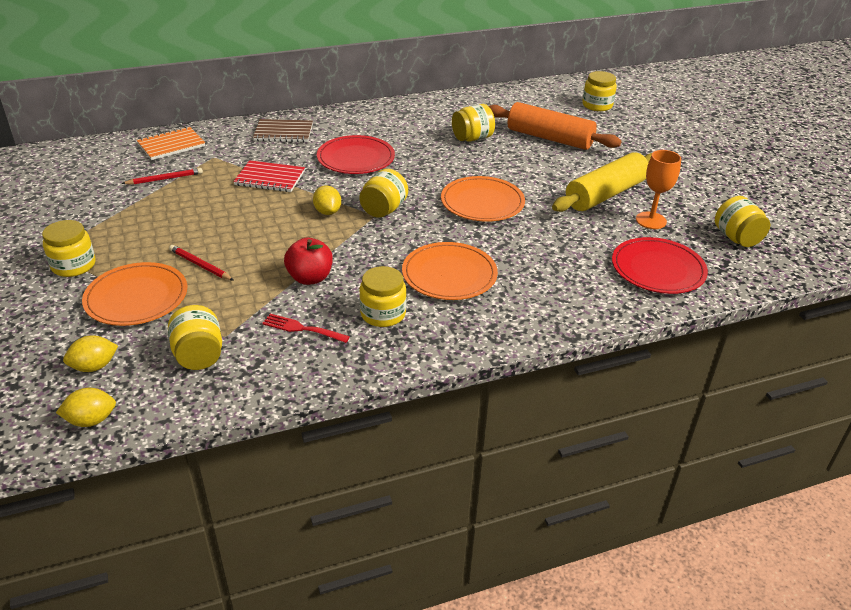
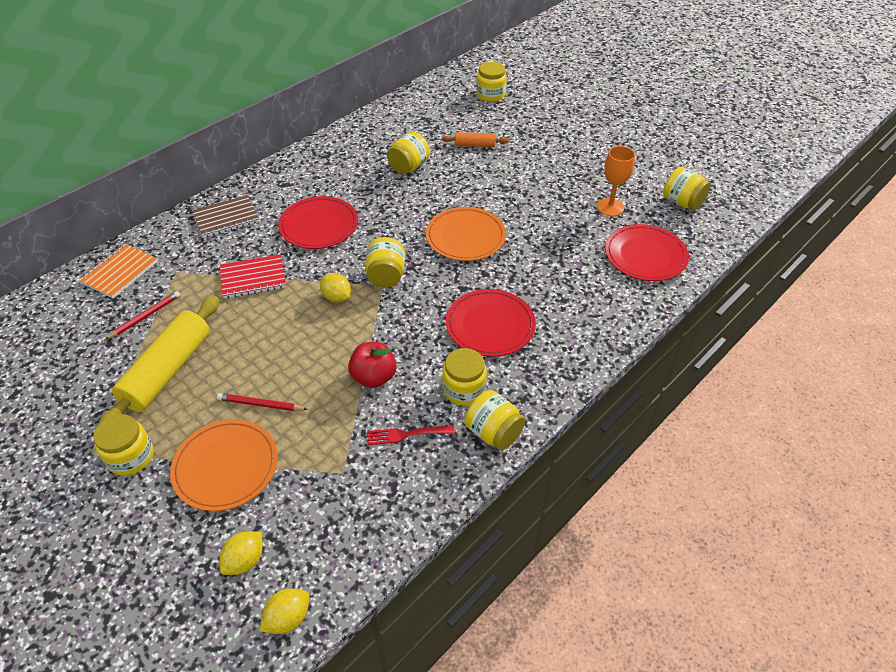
camera: 25 degrees left, 10 degrees up
(199, 355) = (335, 503): yellow jar -> yellow jar (493, 433)
(449, 274) = (490, 325): orange plate -> red plate
(549, 138) = (475, 145): orange rolling pin -> orange rolling pin, size x0.49
(605, 194) = (559, 192): yellow rolling pin -> yellow rolling pin (168, 370)

